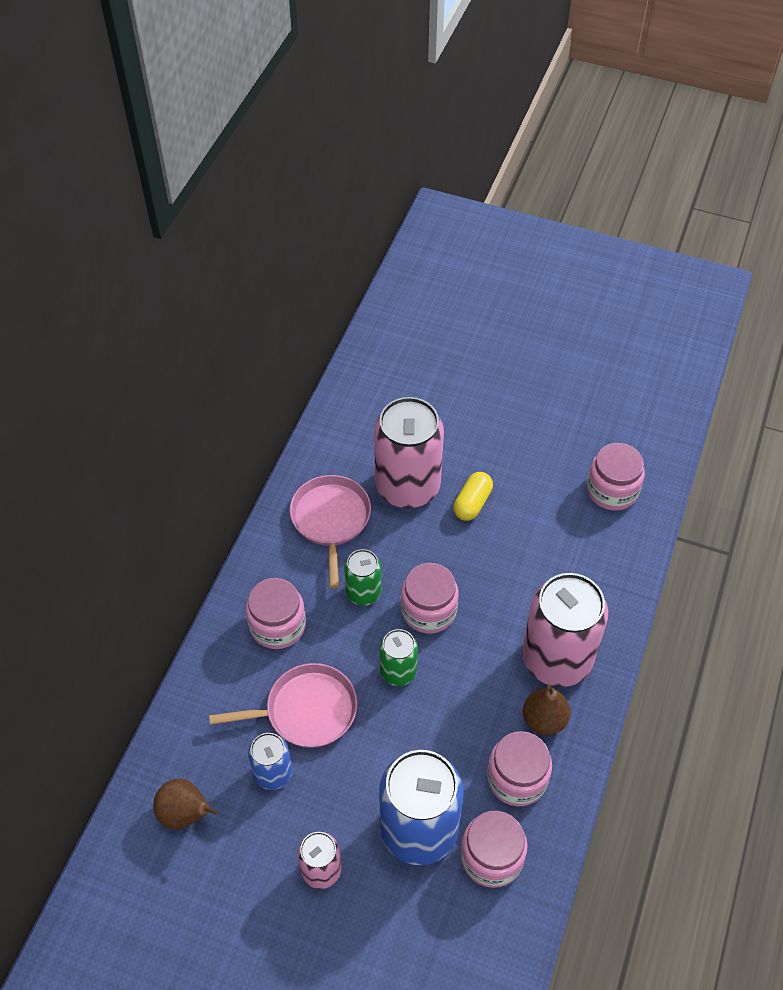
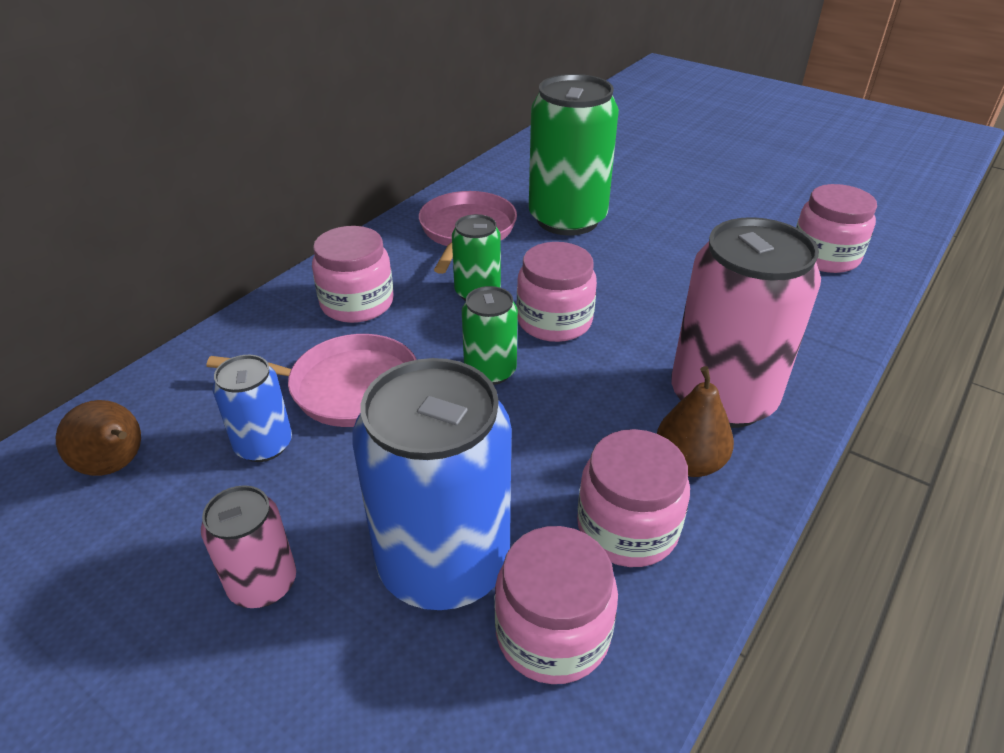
camera: 15 degrees right, 15 degrees down
(407, 486) = (567, 219): pink can -> green can
(472, 503) = (641, 242): yellow capsule -> none

